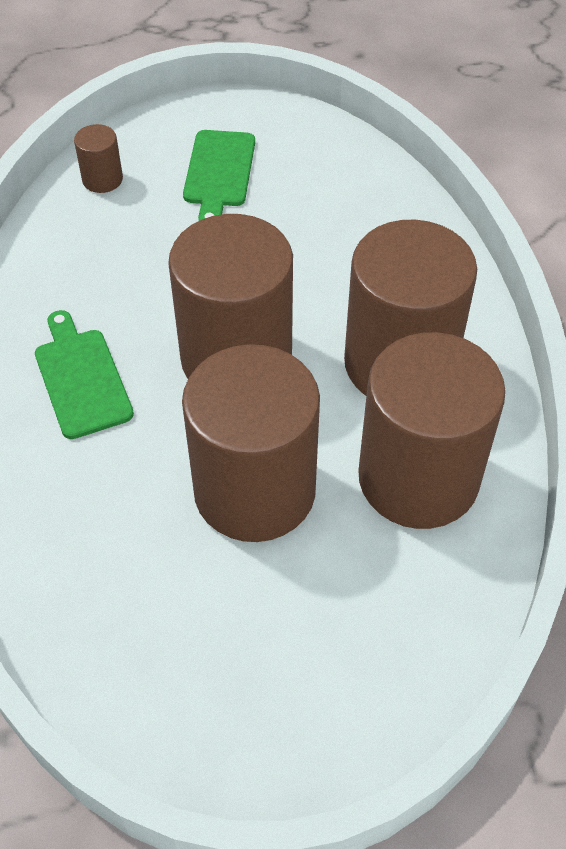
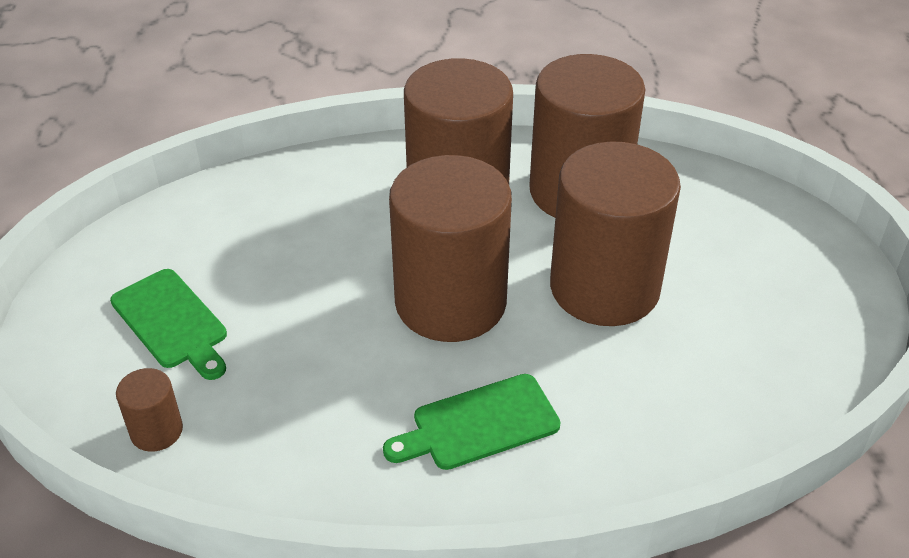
camera: 90 degrees left, 10 degrees down
(219, 173) = (172, 322): green cutting board -> green cutting board turned 45 degrees clockwise

